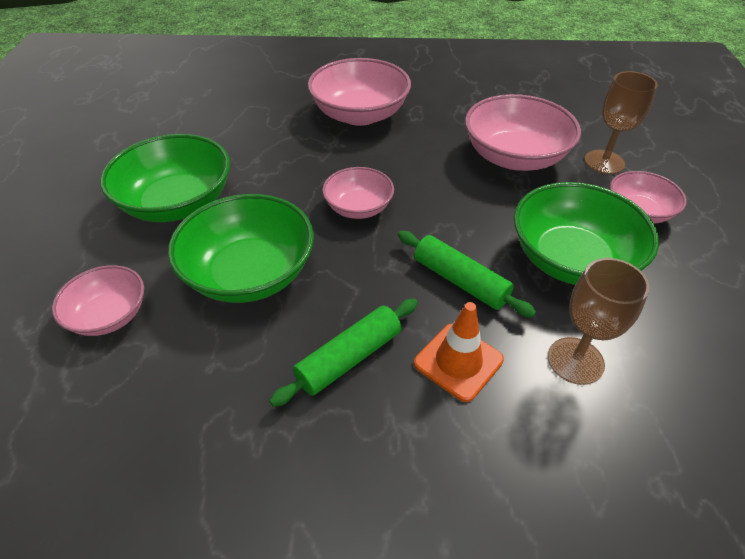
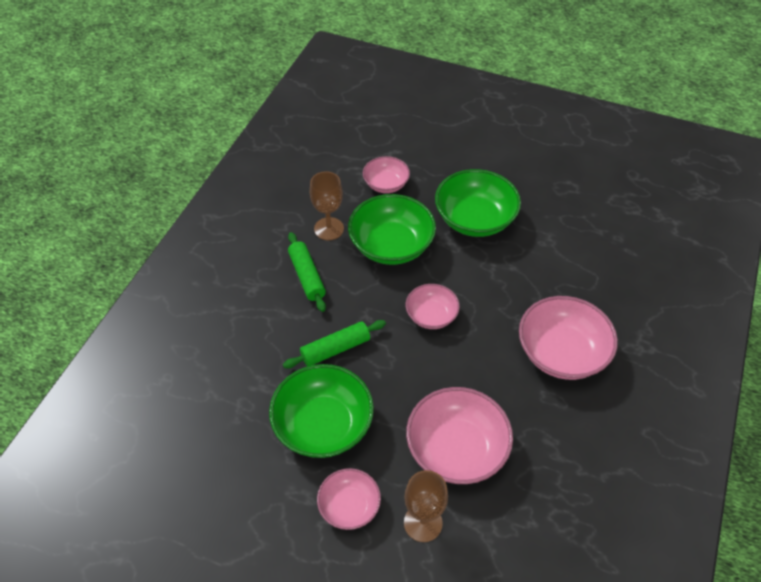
camera: 110 degrees right, 5 degrees up
(458, 361) = (279, 324): orange traffic cone -> none
(575, 360) = (249, 381): brown goblet -> brown goblet (329, 229)

